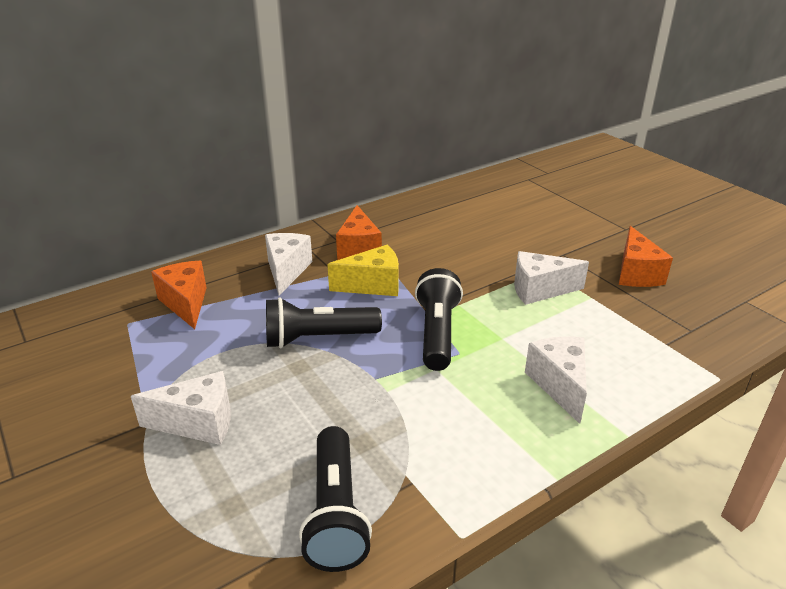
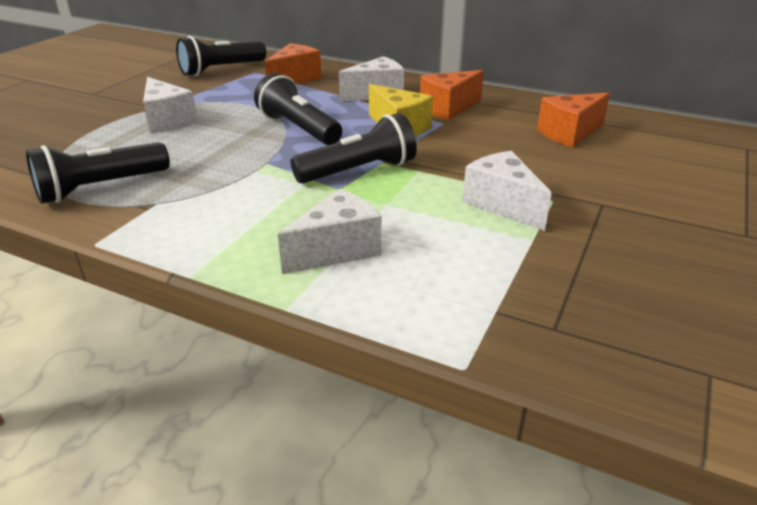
camera: 60 degrees right, 0 degrees up
(85, 345) = (220, 70): none -> black flashlight
(636, 273) = (637, 261): orange cheese -> orange cheese (569, 133)

